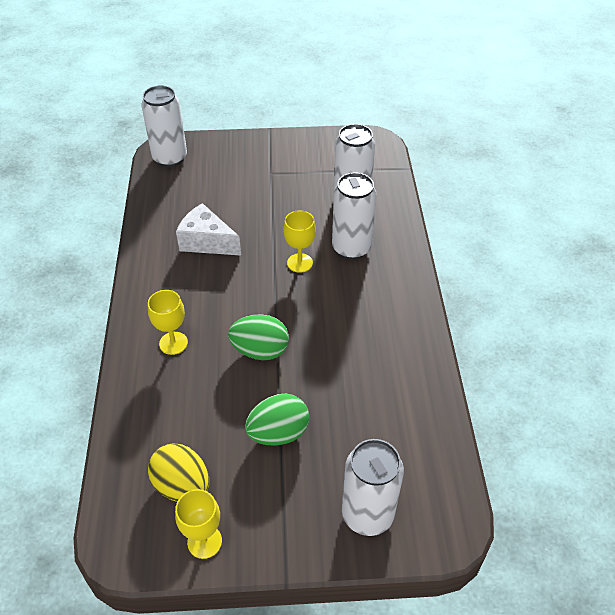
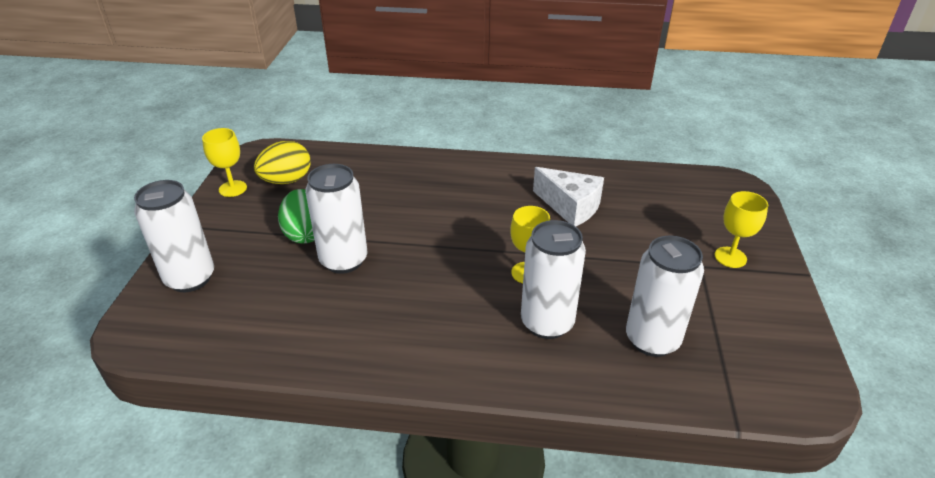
camera: 100 degrees right, 10 degrees down
(170, 158) = (717, 188): white can -> white can (343, 260)
(173, 343) = (435, 181): yellow goblet -> yellow goblet (730, 257)
(206, 242) = (570, 207): white cheese -> white cheese turned 90 degrees clockwise
(260, 351) = (406, 231): green egg -> none

